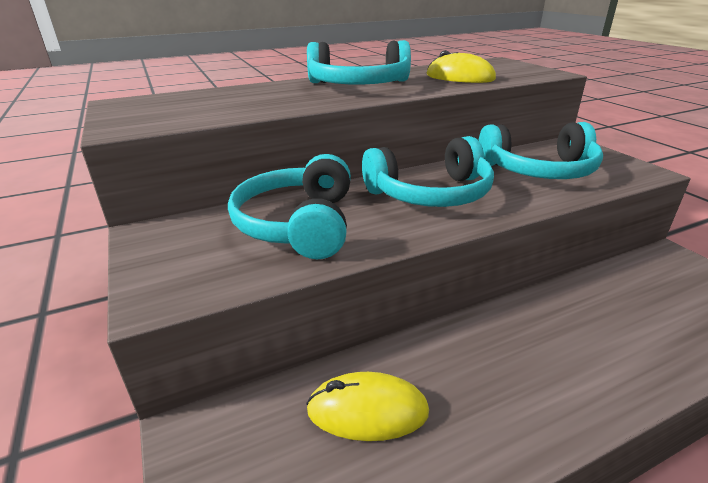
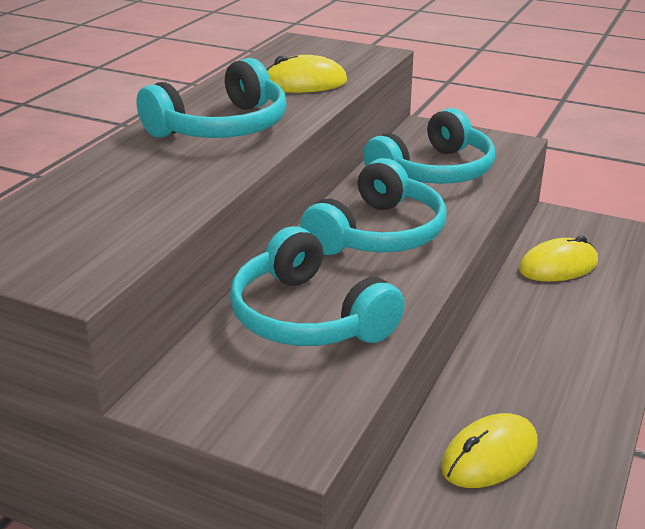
camera: 40 degrees left, 0 degrees up
(626, 292) = (558, 266): none -> yellow mouse

